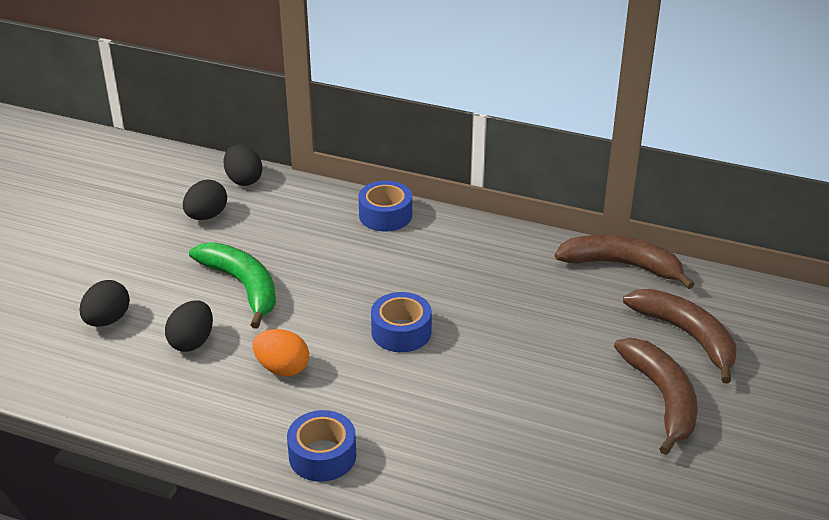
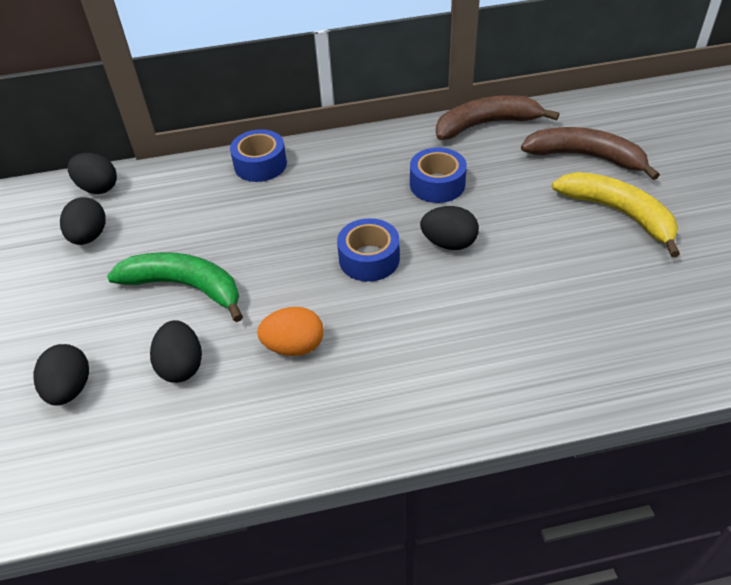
camera: 30 degrees left, 10 degrees up
(322, 455) = (409, 411): blue tape -> blue tape (437, 184)
(480, 350) = (449, 243): none -> black egg
(662, 398) = (619, 213): brown banana -> yellow banana

